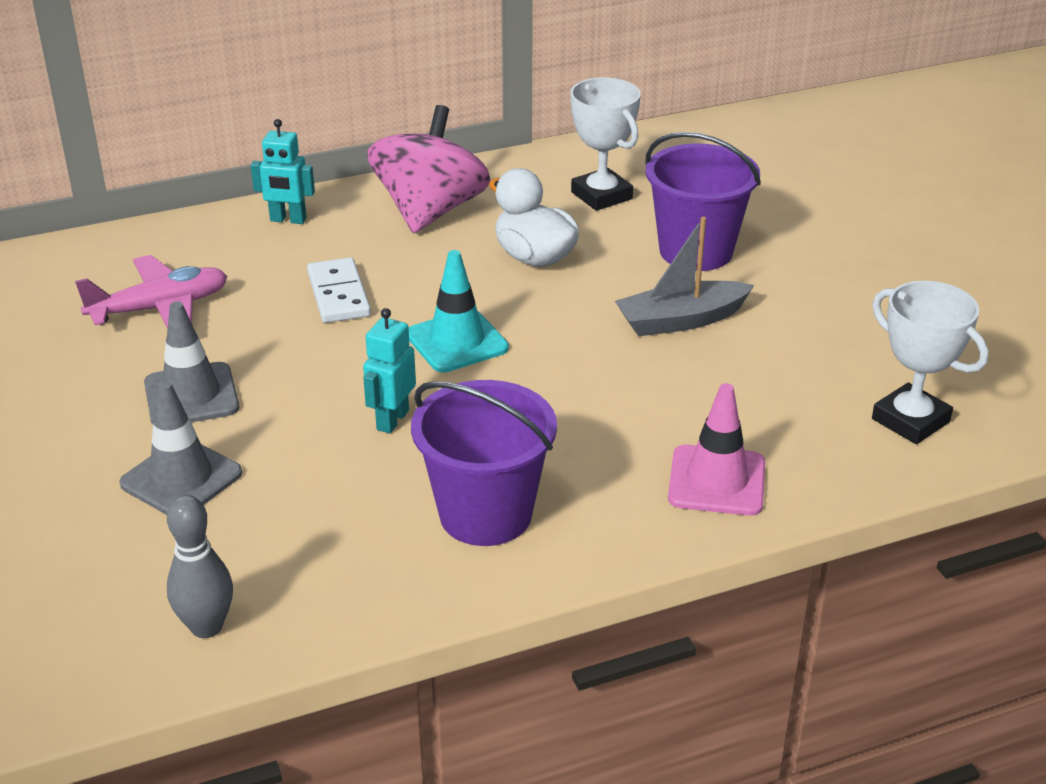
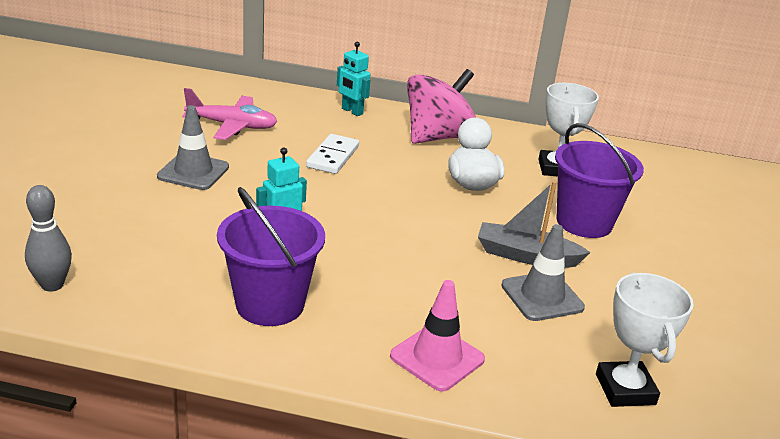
camera: 30 degrees right, 5 degrees down
(181, 478) = (136, 208): grey traffic cone -> grey traffic cone (542, 296)
(457, 341) = (369, 207): turquoise traffic cone -> none

